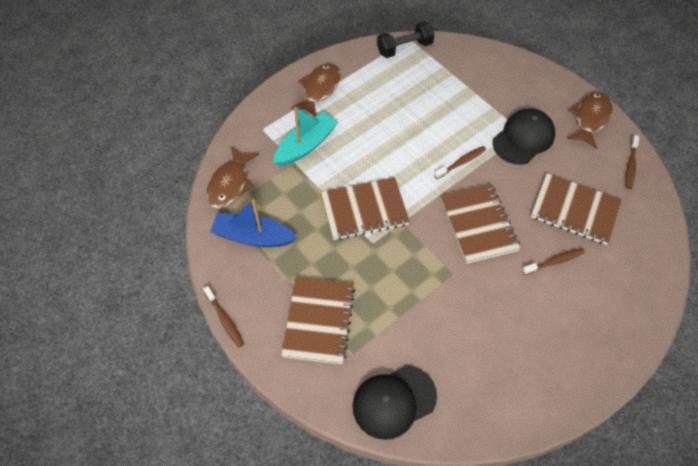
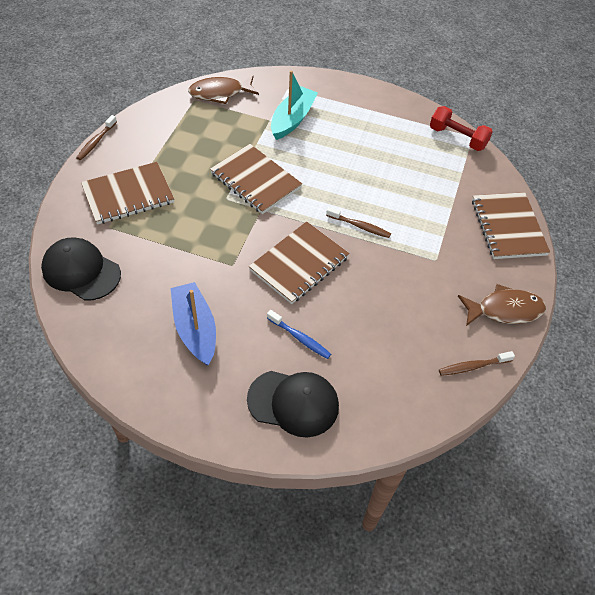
camera: 55 degrees right, 5 degrees down
(253, 237) = (180, 126): blue boat -> blue boat (195, 329)
(306, 145) = (292, 119): turquoise boat -> turquoise boat turned 75 degrees counterclockwise
(319, 89) = (358, 103): brown fish -> none
(404, 48) = (457, 138): black dumbbell -> red dumbbell
(523, 138) = (429, 263): black cap -> black cap (293, 403)
(554, 261) = (300, 338): brown toothbrush -> blue toothbrush
(574, 210) = (374, 334): brown notebook -> brown notebook (508, 227)

